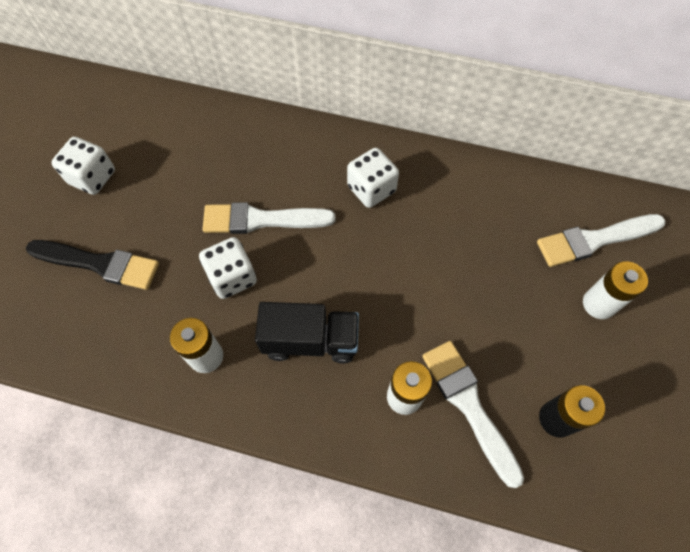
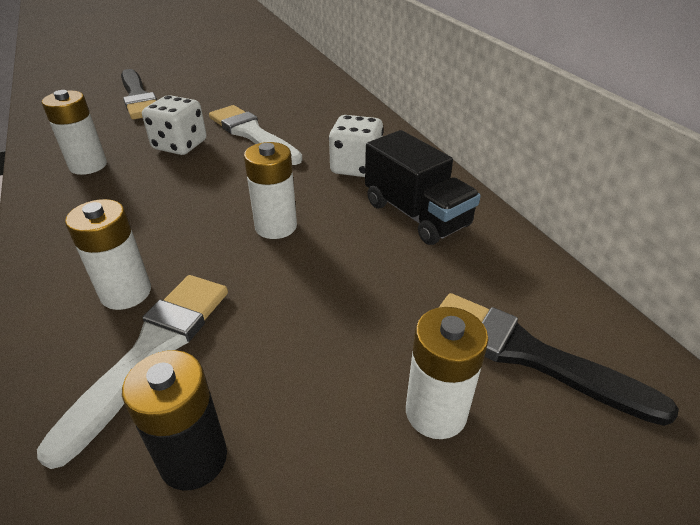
camera: 50 degrees right, 25 degrees down
(92, 177) = (209, 69): white dice -> none
(310, 340) = (149, 206): black truck -> black truck (416, 214)
(402, 279) = (276, 226): none -> white battery
(594, 240) = (529, 355): white brush -> black brush

